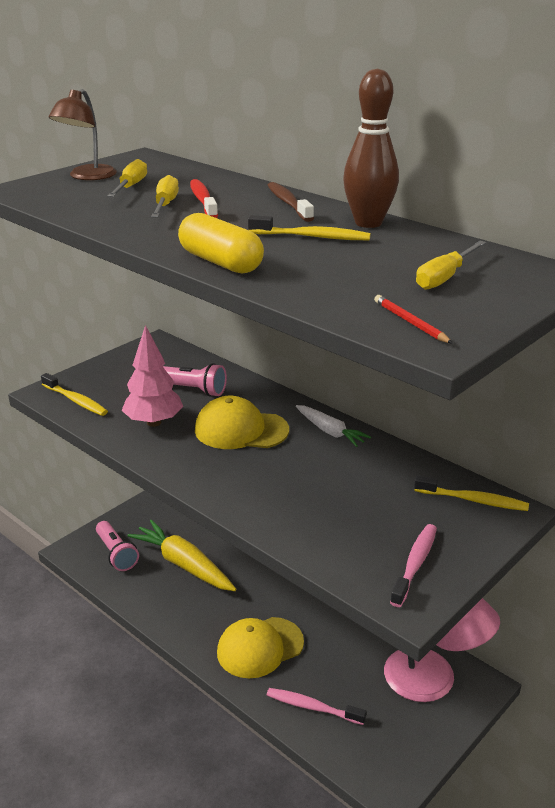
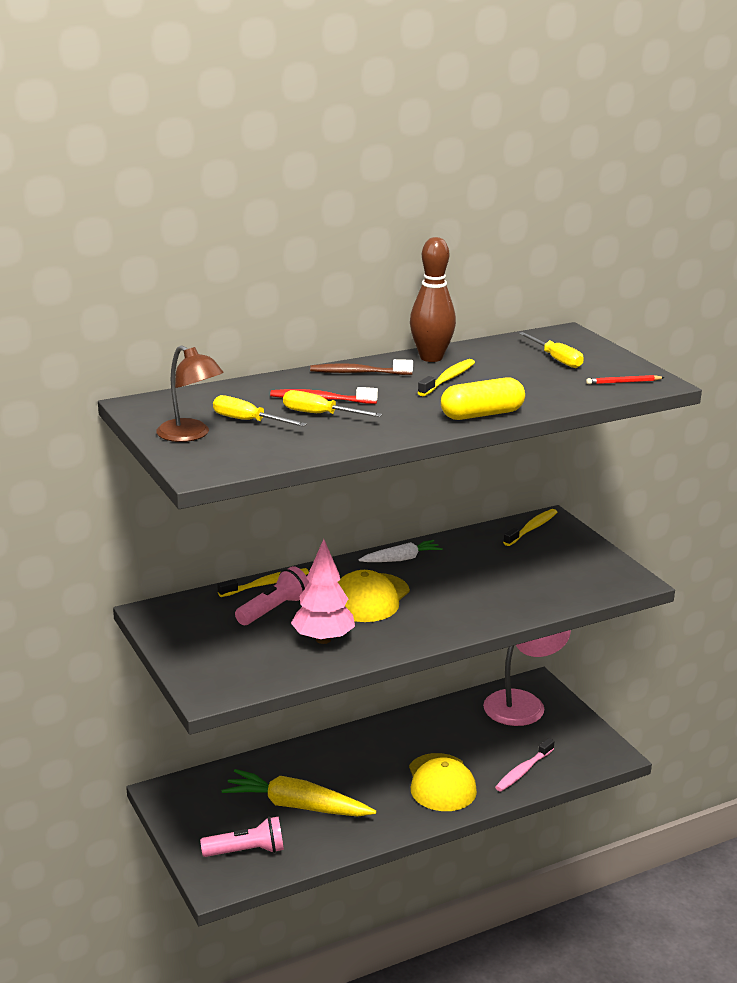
camera: 70 degrees left, 5 degrees down
(76, 401) = (243, 678): yellow toothbrush -> yellow toothbrush (266, 584)
(183, 564) = (297, 806): yellow carrot -> yellow carrot turned 45 degrees clockwise
(415, 564) = (593, 568): pink toothbrush -> none

